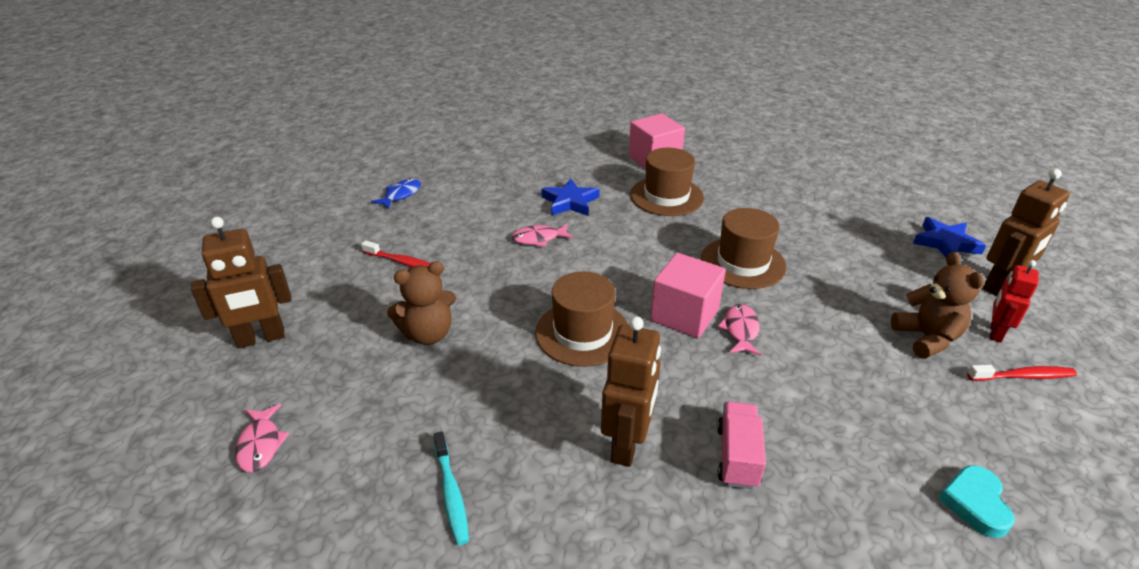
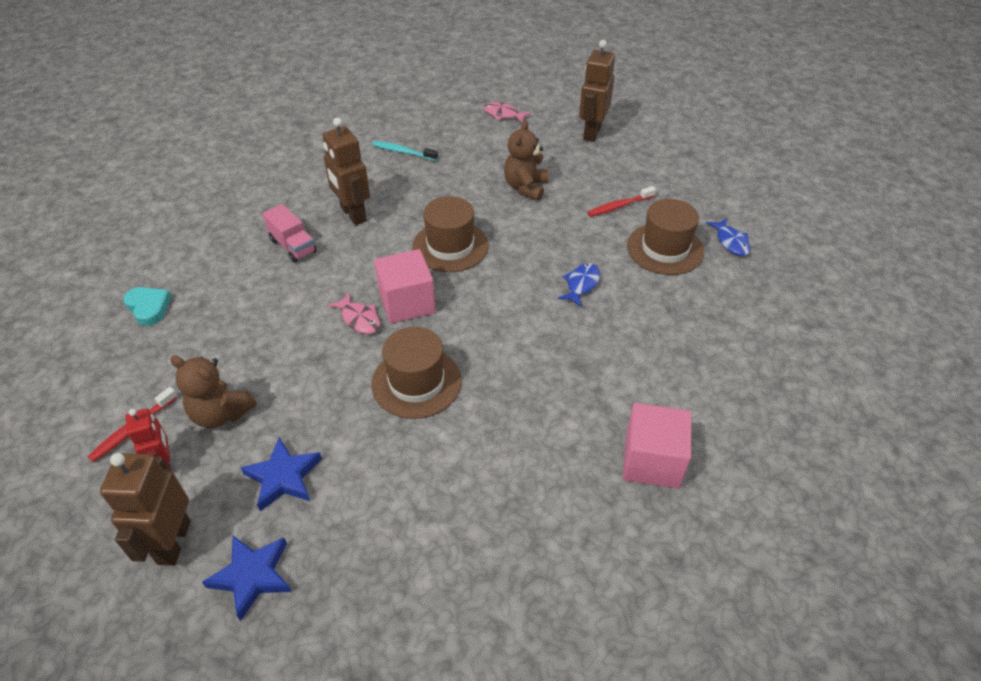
camera: 130 degrees right, 10 degrees up
(539, 238) = (581, 284): pink fish -> blue fish
(570, 202) = (622, 335): blue star -> blue star (283, 477)
(666, 196) = (566, 412): brown hat -> brown hat (665, 249)

